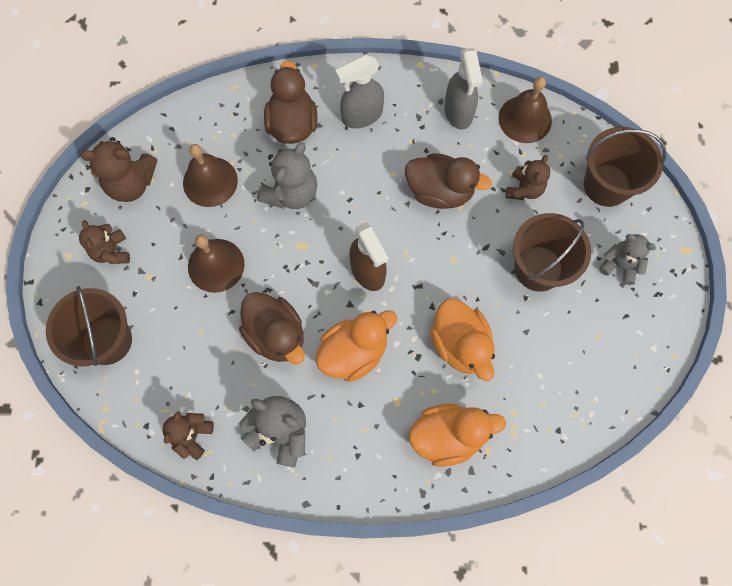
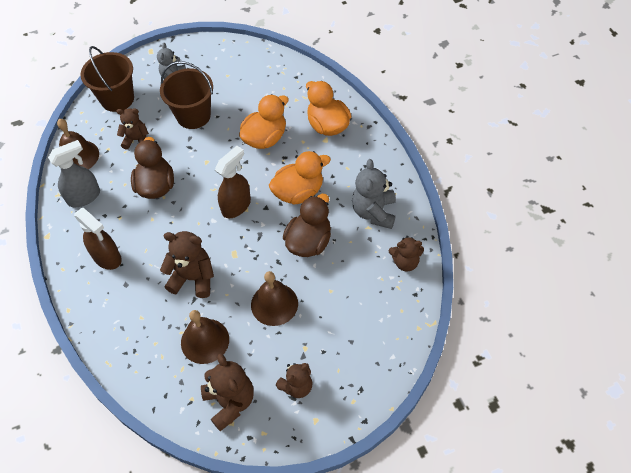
camera: 110 degrees left, 15 degrees down
(107, 340) = (369, 352): brown bucket -> none
(291, 193) = (193, 278): grey teddy bear -> brown teddy bear
(292, 124) = (130, 303): brown duck -> none
(354, 352) = (299, 192): orange duck -> orange duck turned 120 degrees clockwise
(361, 116) = (107, 257): grey spray bottle -> brown spray bottle

